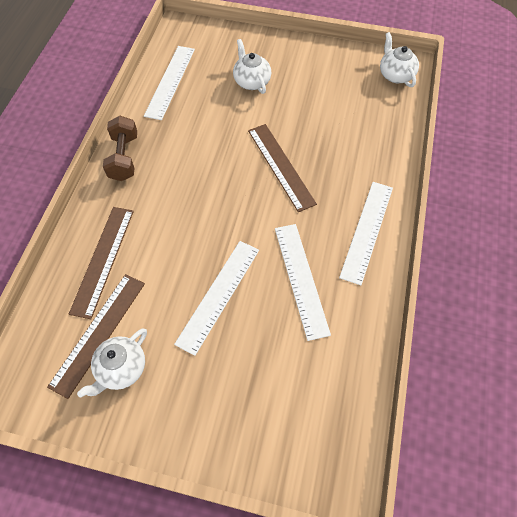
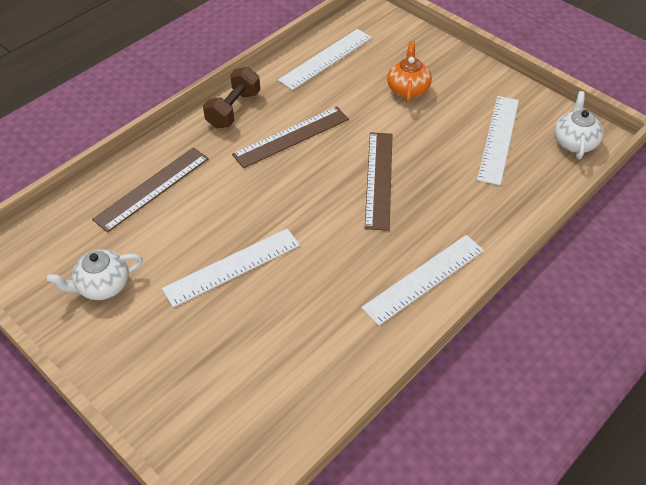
camera: 30 degrees right, 10 degrees down
(98, 333) = (105, 247): brown ruler -> brown ruler (291, 137)
(251, 81) = (408, 89): white teapot -> orange teapot
(301, 279) = (322, 291): white ruler -> white ruler (498, 139)

